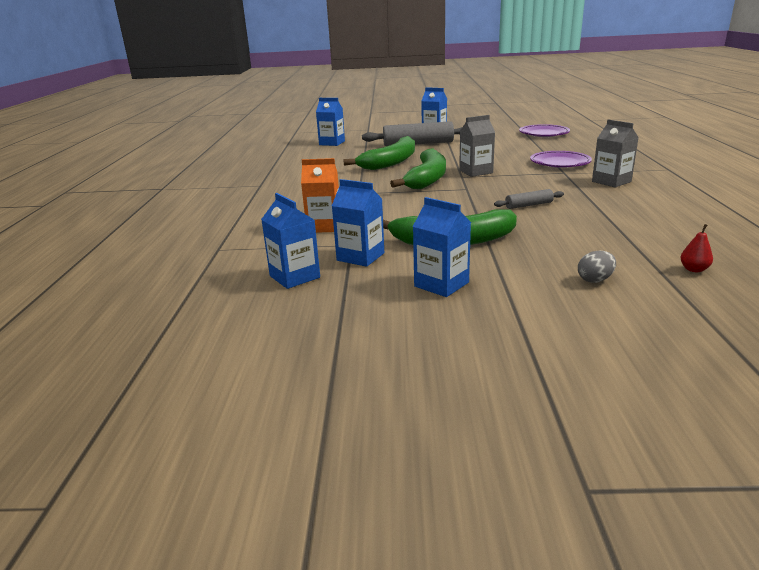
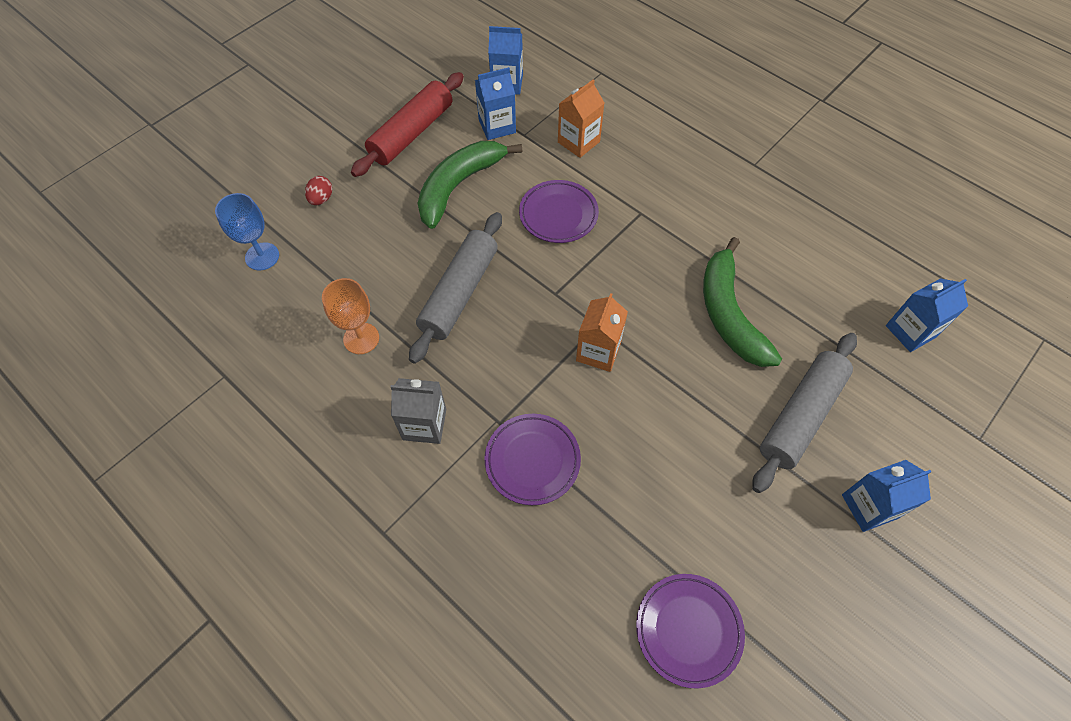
camera: 130 degrees right, 35 degrees up
(407, 207) = (558, 215): none -> purple plate
(427, 179) = (624, 292): green banana -> none
(441, 284) = (412, 133): blue carton -> red rolling pin
(476, 172) = (598, 351): grey carton -> orange carton
(528, 205) = (459, 293): grey rolling pin -> grey rolling pin, size x2.09
(595, 280) = (321, 199): grey egg -> red egg
(626, 212) = (361, 338): none -> orange goblet
(694, 269) = (262, 256): red pear -> blue goblet

